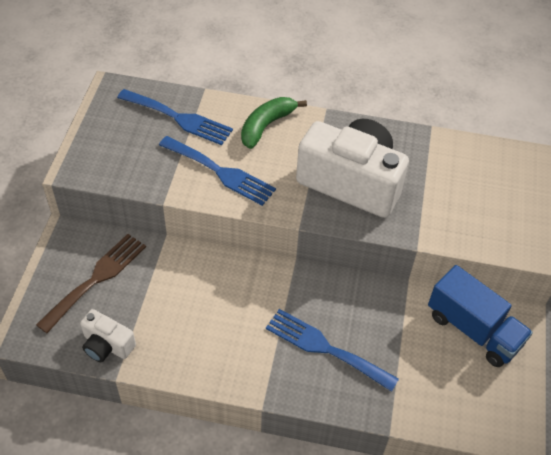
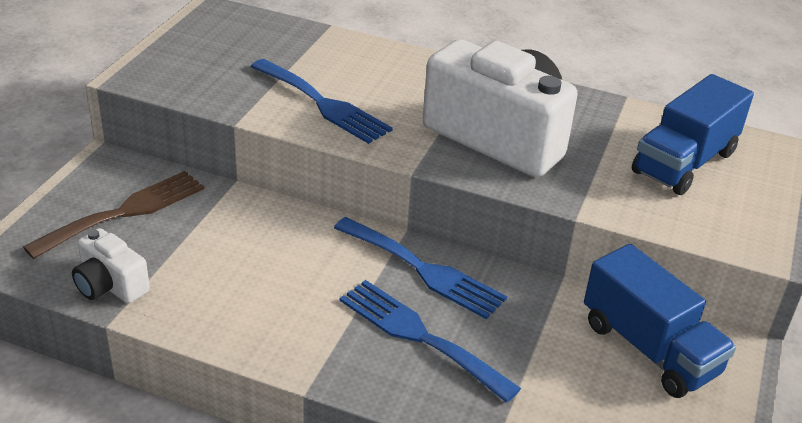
camera: 10 degrees right, 15 degrees down
(179, 118) = (287, 47): blue fork -> blue fork (424, 270)
(266, 126) = (400, 68): green banana -> none
(480, 184) = (684, 162): none -> blue truck

